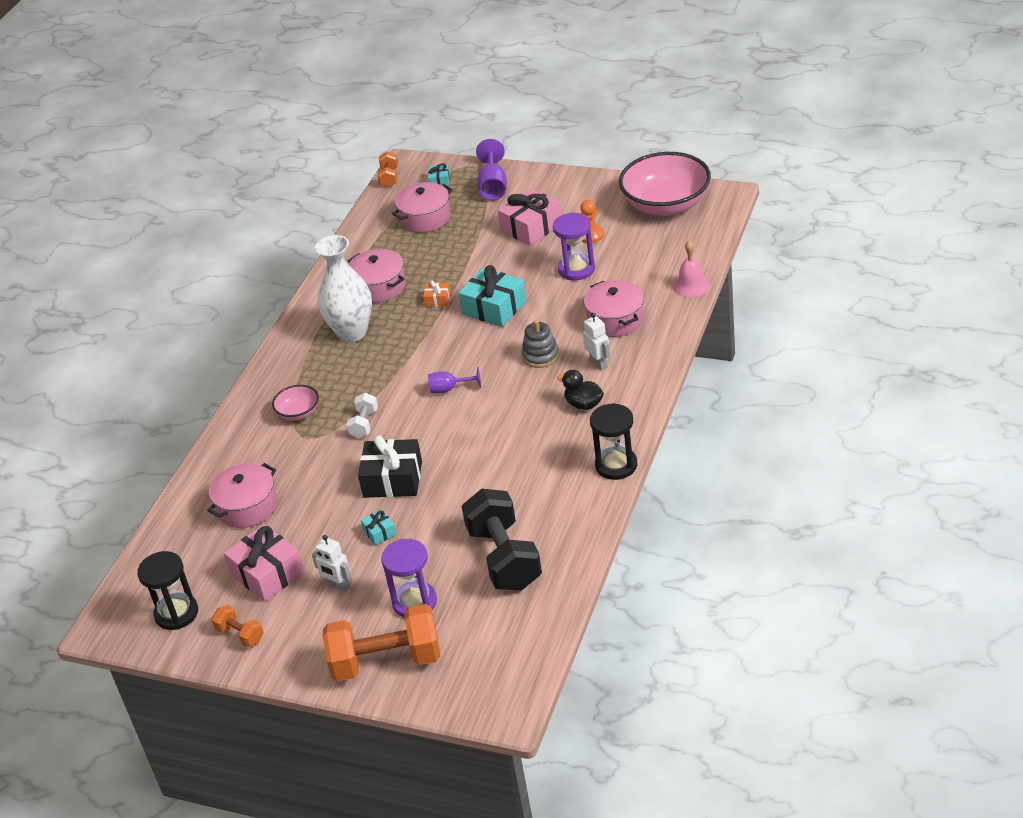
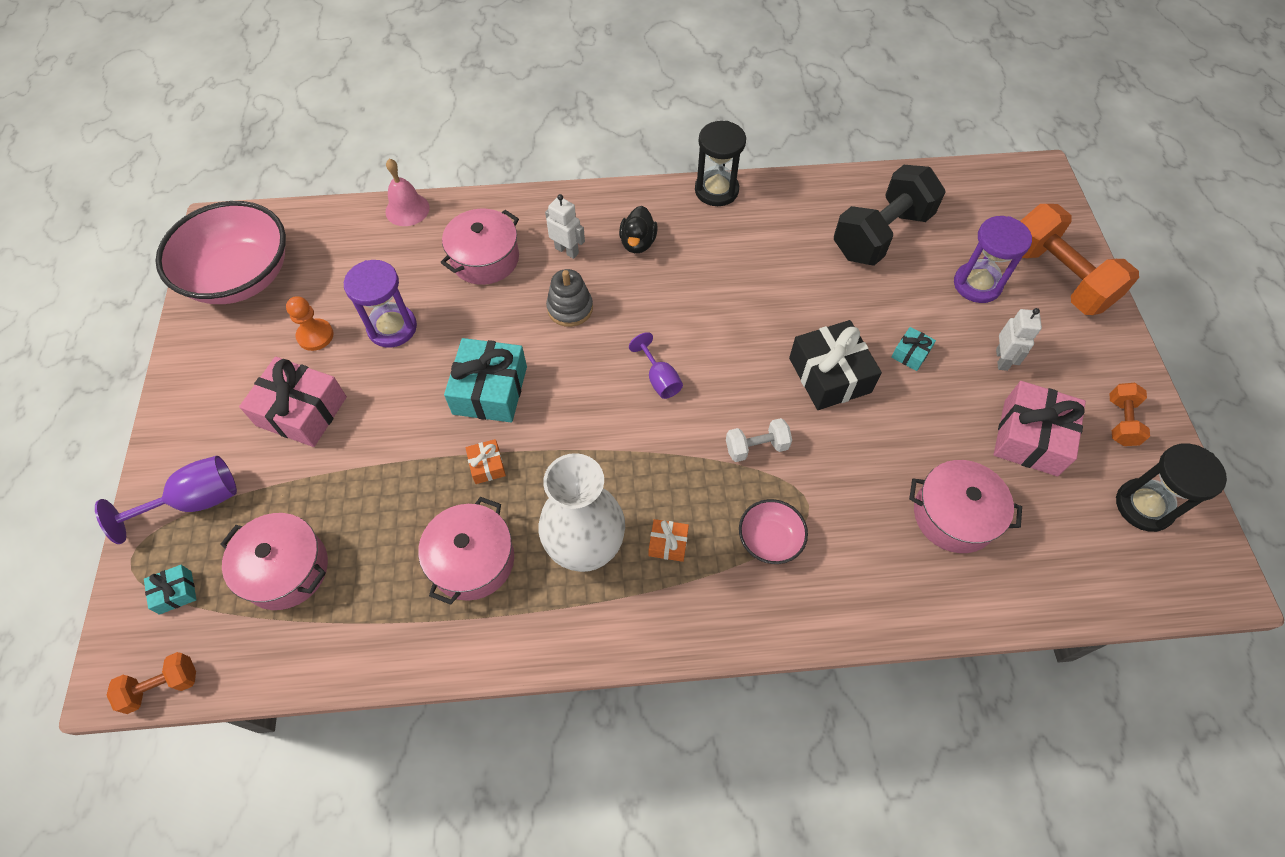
camera: 120 degrees left, 20 degrees up
(329, 367) = (668, 544): none -> orange gift
(599, 363) = (567, 250): white robot -> white robot turned 90 degrees clockwise

